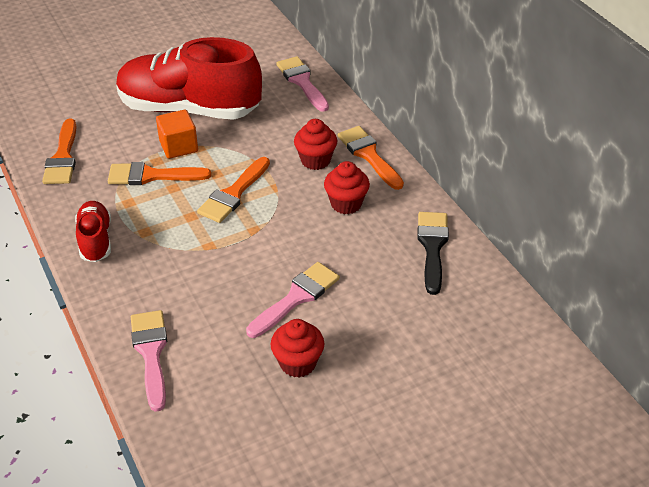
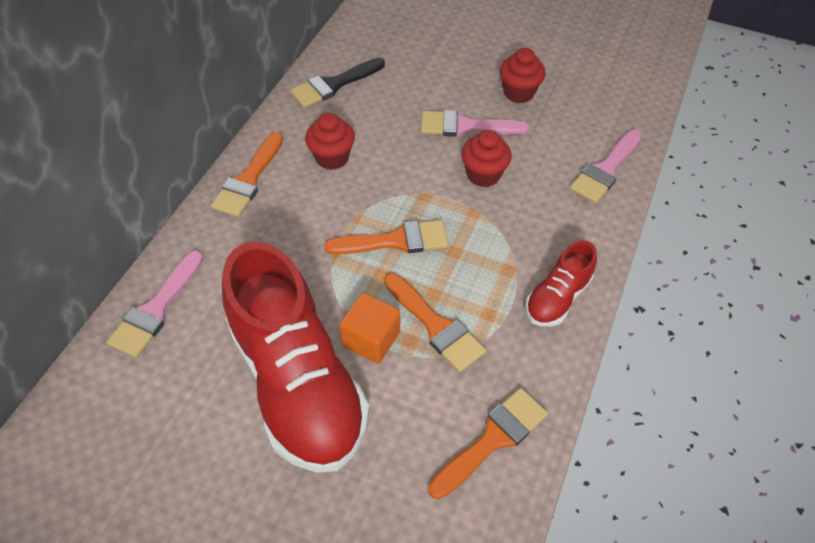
camera: 130 degrees left, 10 degrees up
(315, 160) = (291, 212): red cupcake -> red cupcake (483, 175)

